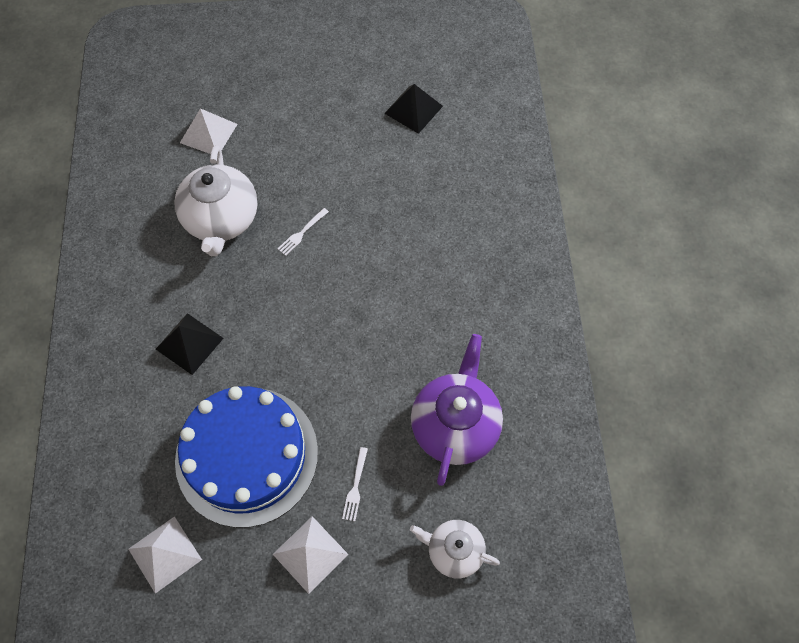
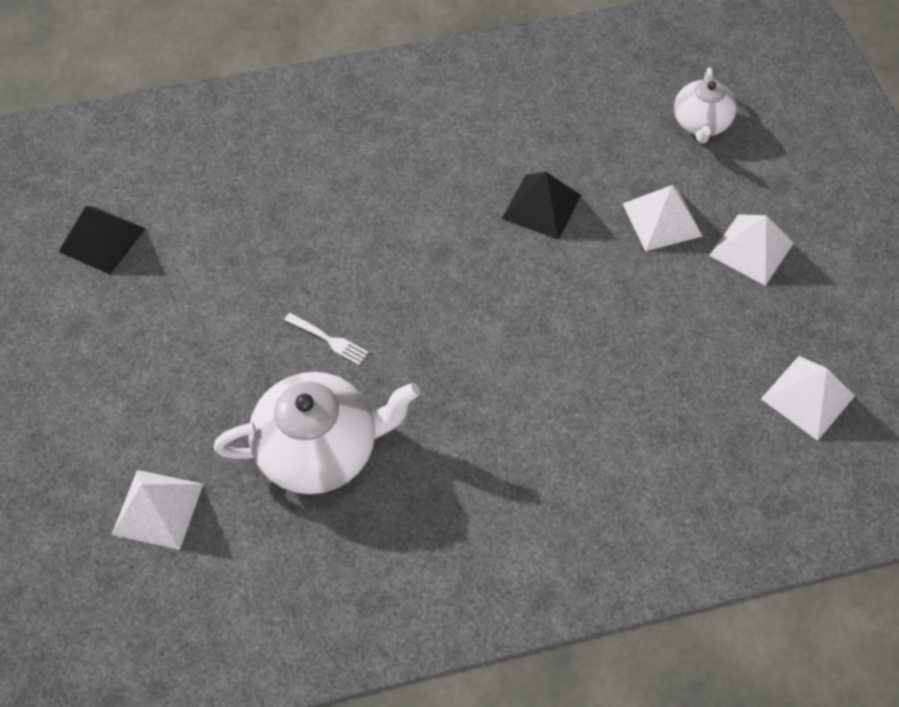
camera: 100 degrees left, 5 degrees down
(189, 343) = (527, 441): black pyramid -> black pyramid (541, 206)
(247, 455) = (660, 337): blue cake -> none
(355, 487) = (662, 219): white fork -> white pyramid
(455, 425) = (562, 139): purple teapot -> none

